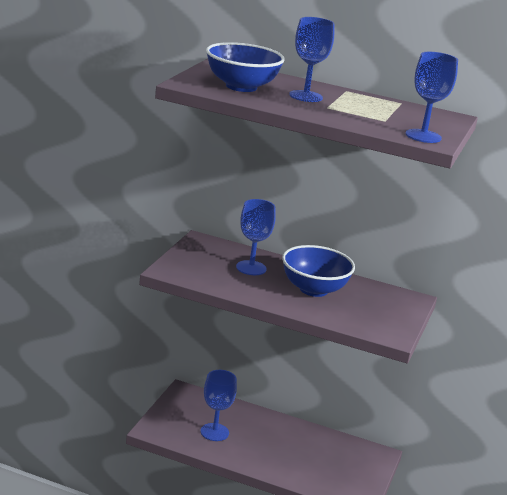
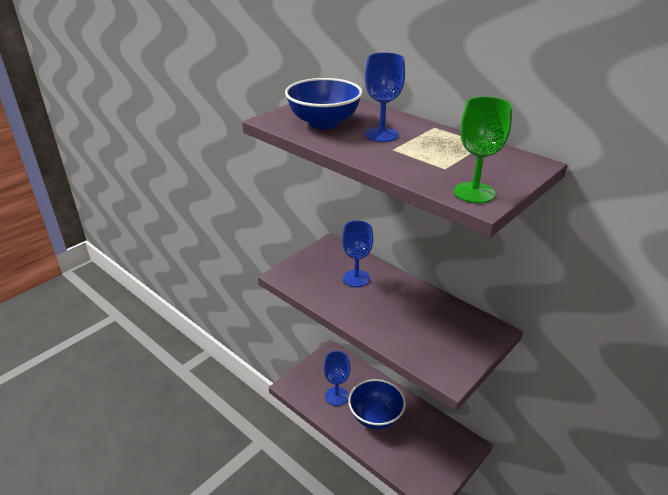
camera: 25 degrees right, 10 degrees up
(314, 289) = (400, 309): blue bowl -> blue bowl (375, 417)
(423, 136) = (474, 192): blue goblet -> green goblet

